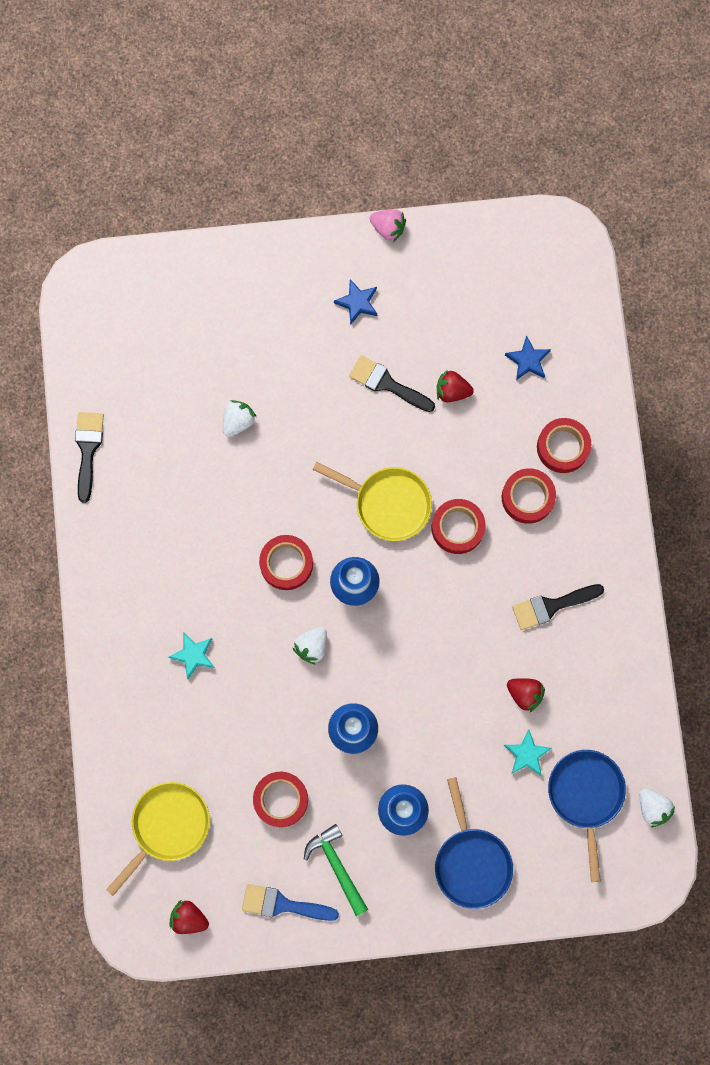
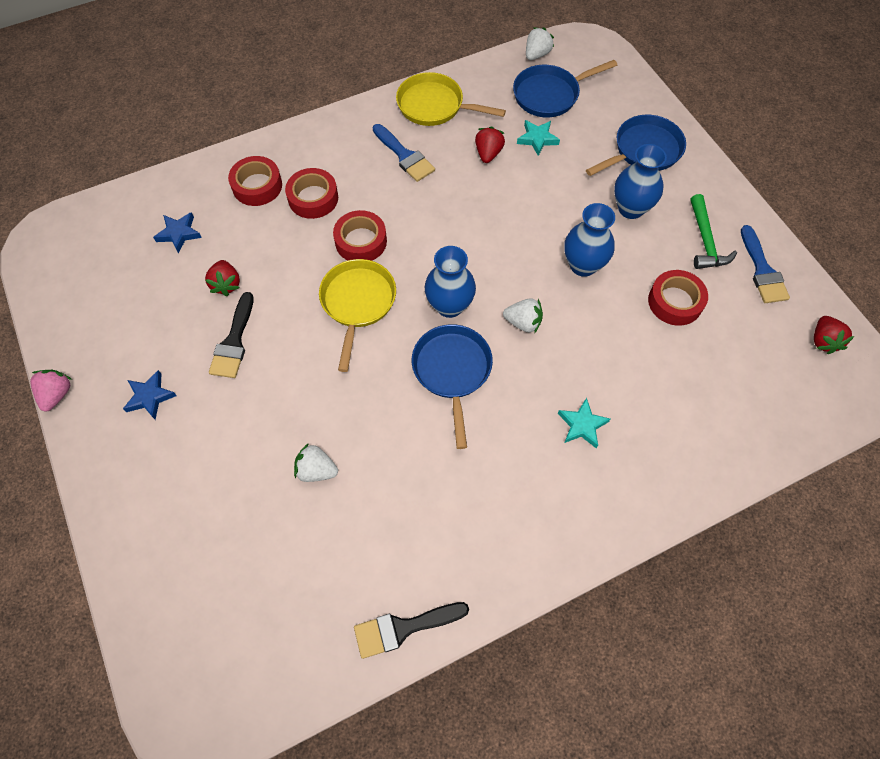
camera: 110 degrees left, 15 degrees down
(167, 826) = (756, 389): yellow pan -> yellow pan (434, 106)
(286, 564) = (452, 371): red tape -> blue pan
(337, 866) = (705, 240): green hammer -> green hammer turned 45 degrees counterclockwise
(551, 606) = (404, 156): black brush -> blue brush

